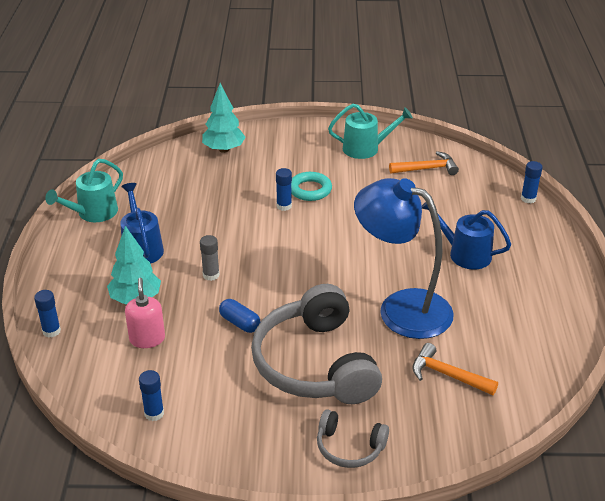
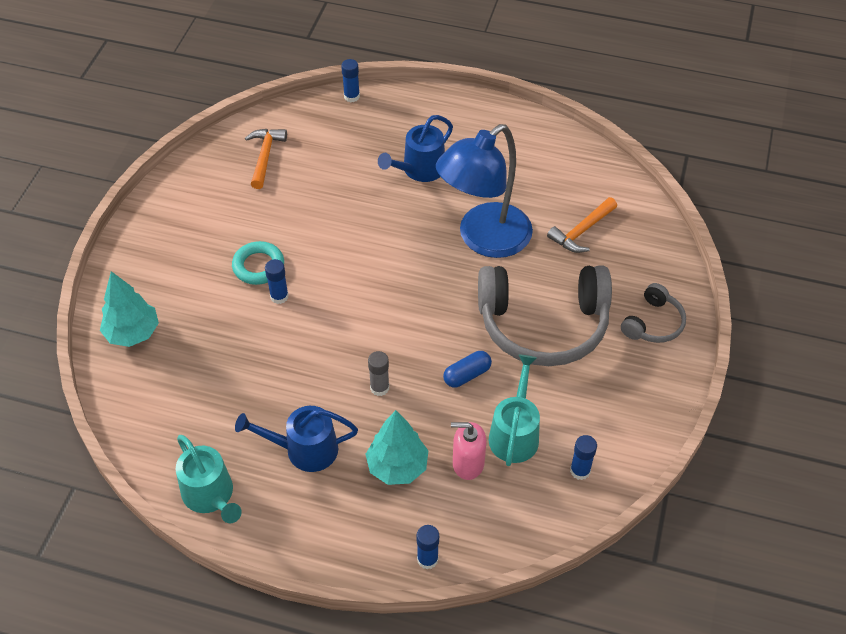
camera: 75 degrees left, 15 degrees up
(366, 148) = (200, 197): turquoise watering can -> turquoise watering can (515, 433)

